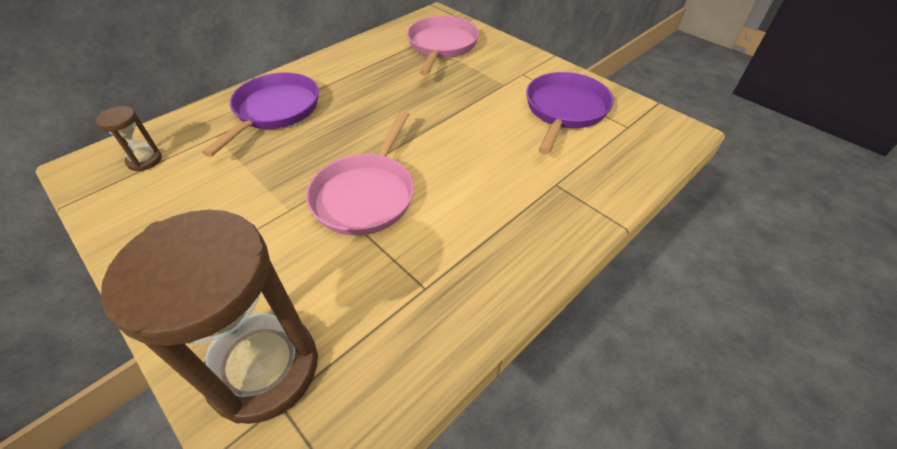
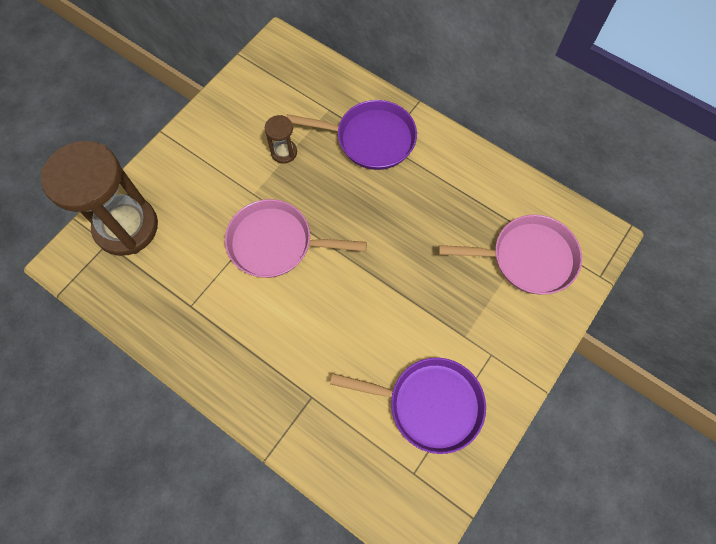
camera: 80 degrees right, 20 degrees up
(145, 160) = (291, 77): brown hourglass -> brown hourglass (284, 152)

